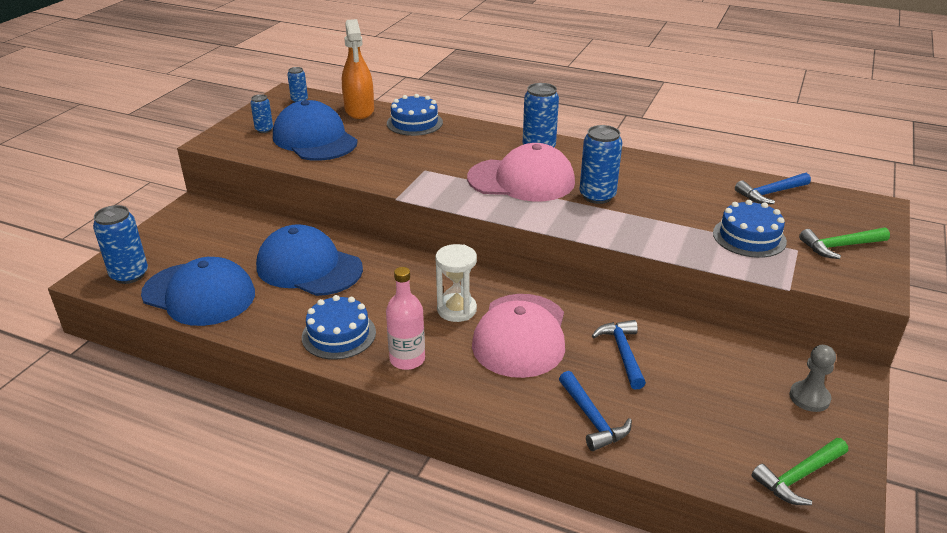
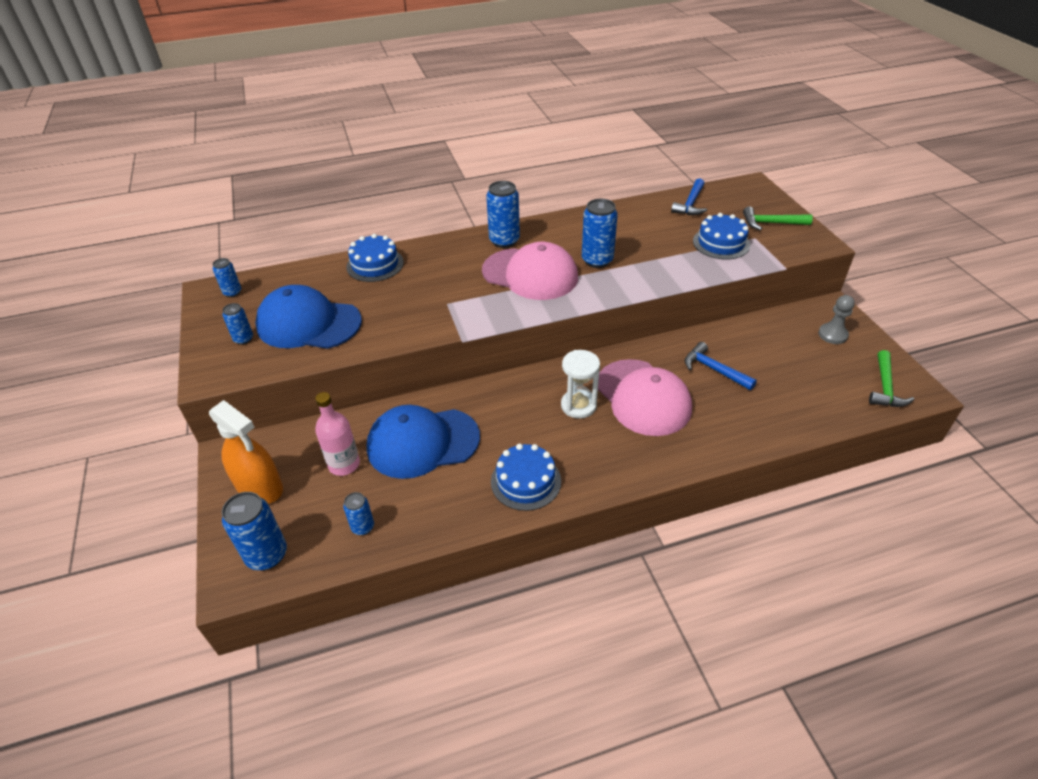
camera: 40 degrees left, 10 degrees up
(199, 294) = (363, 527): blue cap -> blue can
(359, 110) = (307, 275): orange spray bottle -> orange spray bottle (260, 487)
(407, 359) = (598, 466): pink bottle -> pink bottle (344, 464)
(521, 180) = (530, 274): pink cap -> pink cap turned 60 degrees clockwise
(592, 419) = (755, 426): blue hammer -> none
(840, 246) = (771, 223): green hammer -> green hammer turned 60 degrees clockwise

